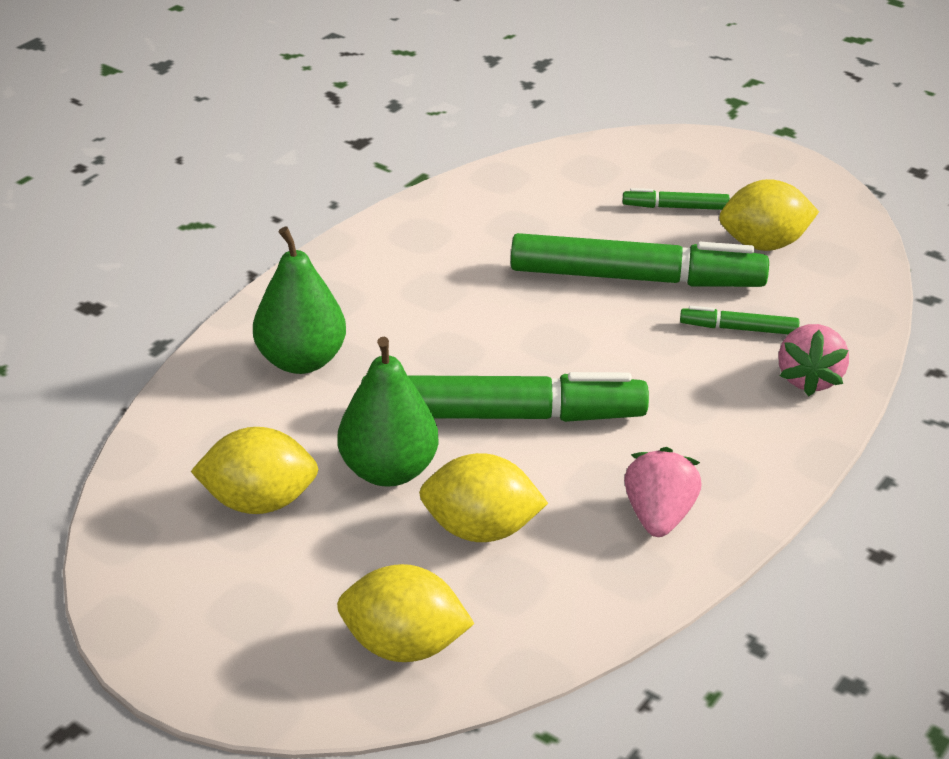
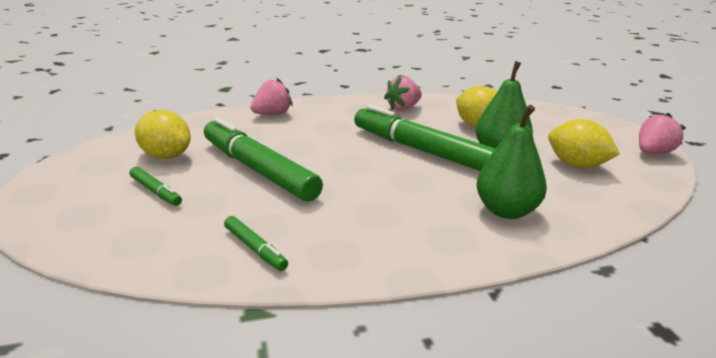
camera: 140 degrees left, 10 degrees down
(145, 614) = (653, 153): none -> pink strawberry
(404, 646) = (541, 115): yellow lemon -> none
(738, 329) = (260, 135): green marker -> green marker (255, 249)

